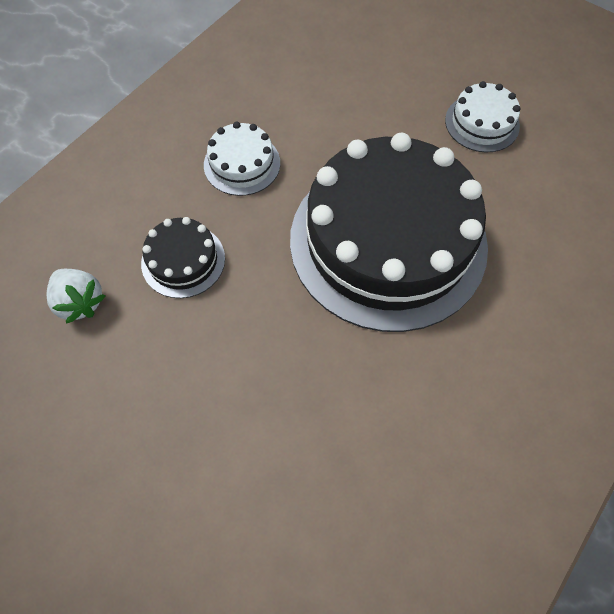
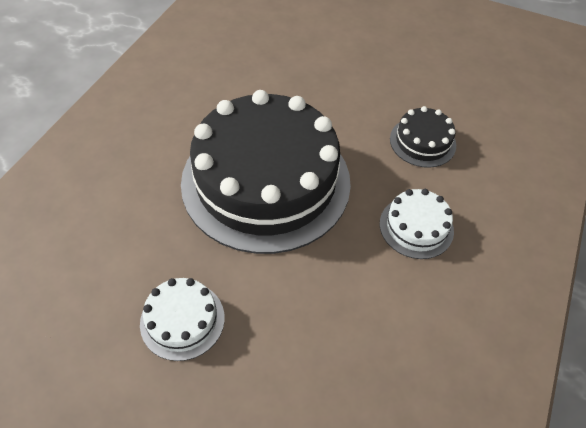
camera: 165 degrees right, 10 degrees down
(80, 302) = (477, 106): white strawberry -> none

